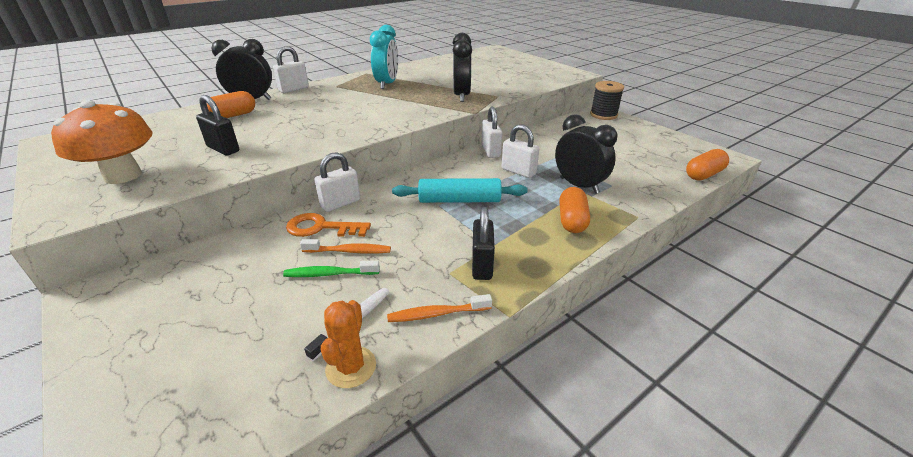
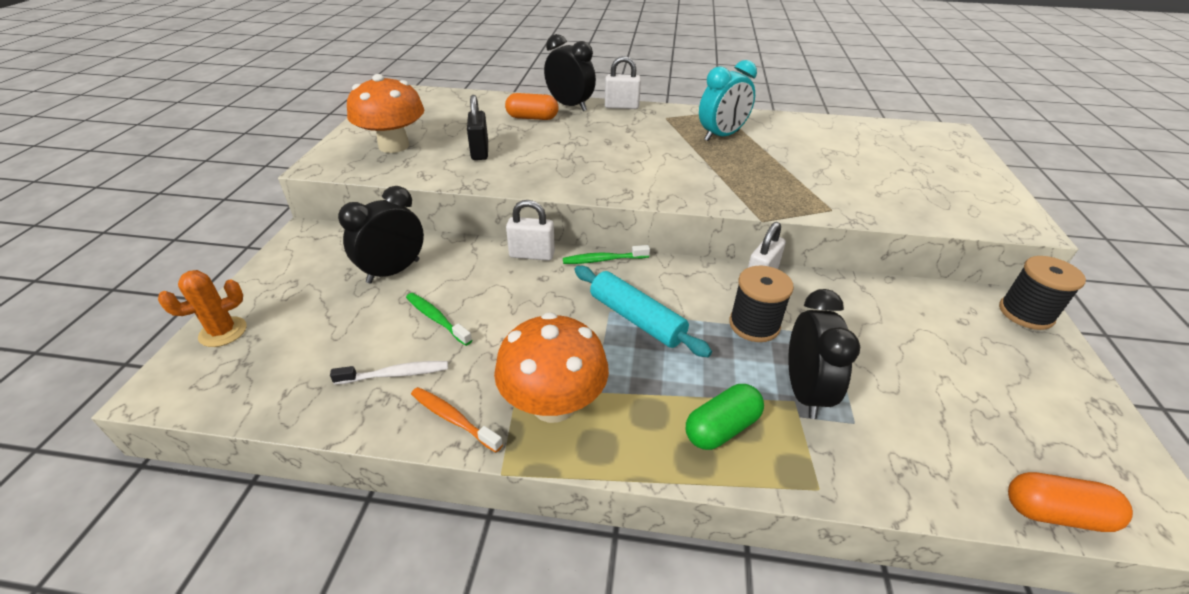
camera: 45 degrees right, 5 degrees up
(321, 228) = (487, 270): orange key -> none
(349, 251) = (476, 308): orange toothbrush -> none
(351, 367) = (346, 410): orange cactus -> orange cactus (223, 332)
(393, 183) = (603, 260): none -> green toothbrush
(461, 96) = (783, 188): black clock -> black clock (393, 271)
(482, 265) = (553, 404): black padlock -> orange mushroom
(518, 171) = (754, 325): white padlock -> black spool
(572, 220) = (721, 428): orange capsule -> green capsule

